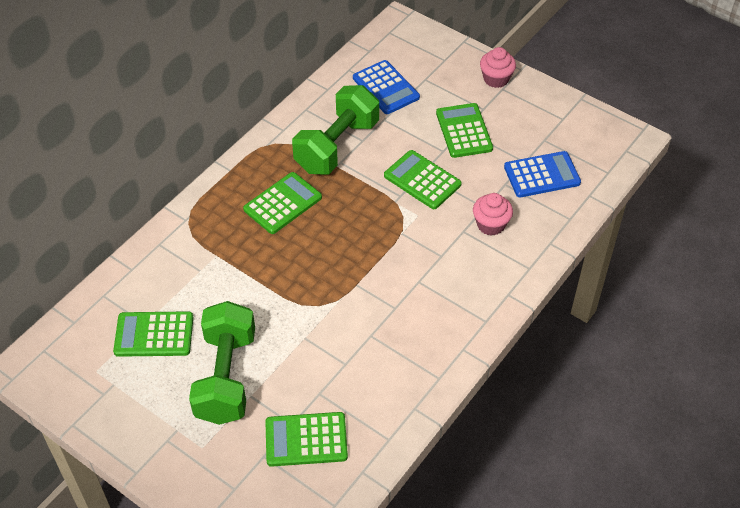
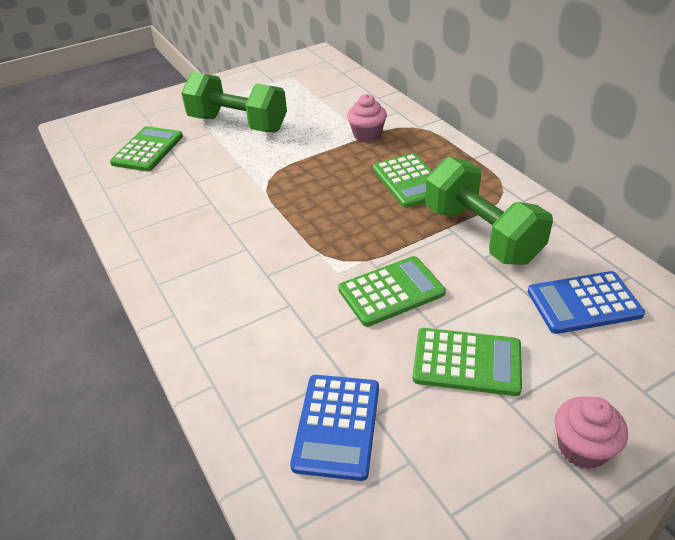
camera: 115 degrees right, 10 degrees down
(154, 335) = (304, 100): green calculator -> none
(491, 225) = (282, 333): pink cupcake -> pink cupcake (367, 135)

